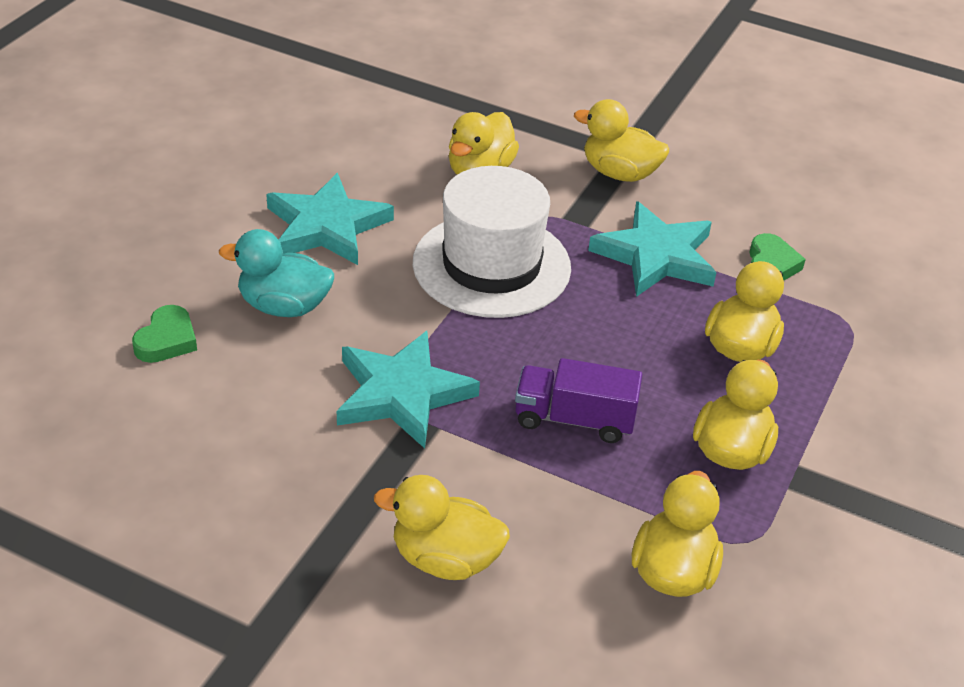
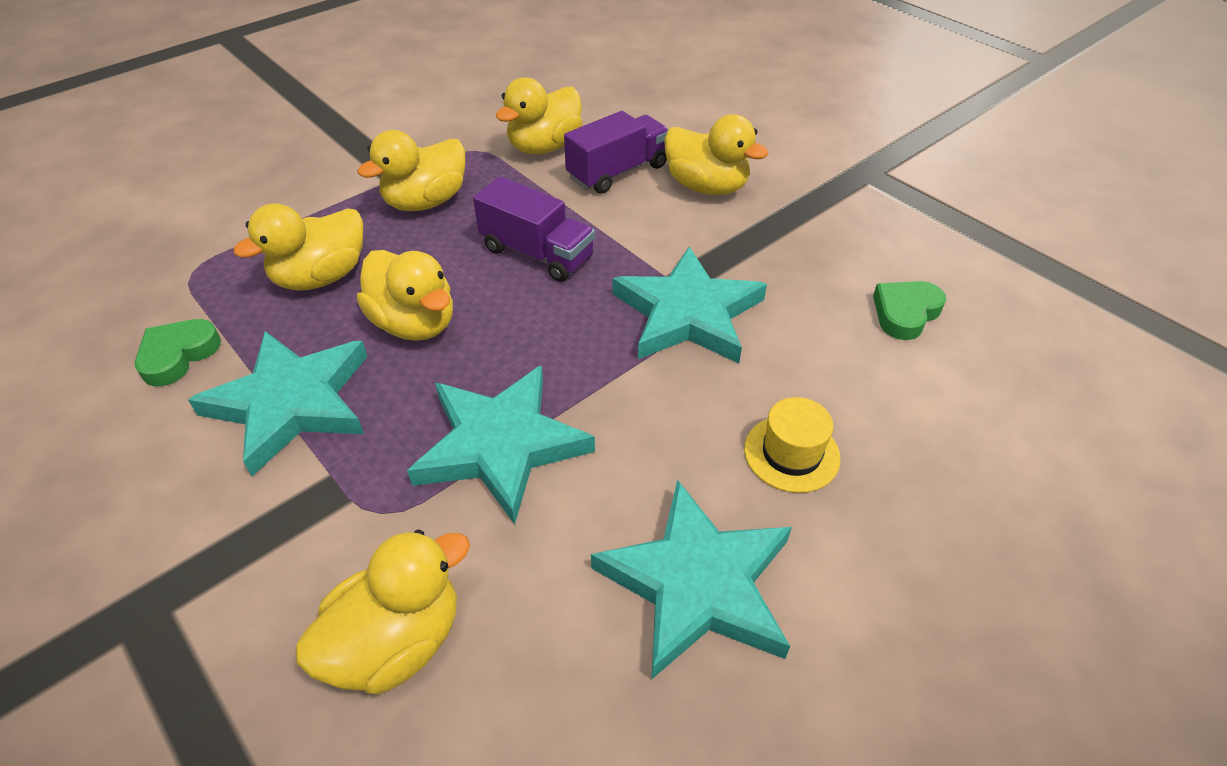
camera: 155 degrees left, 5 degrees up
(167, 340) = (946, 442): green heart -> green heart (905, 313)
(284, 306) = (791, 453): turquoise duck -> yellow hat
(491, 265) = (500, 445): white hat -> turquoise star
(560, 553) = (617, 172): none -> purple truck
(619, 173) = (189, 567): yellow duck -> yellow duck (414, 323)

